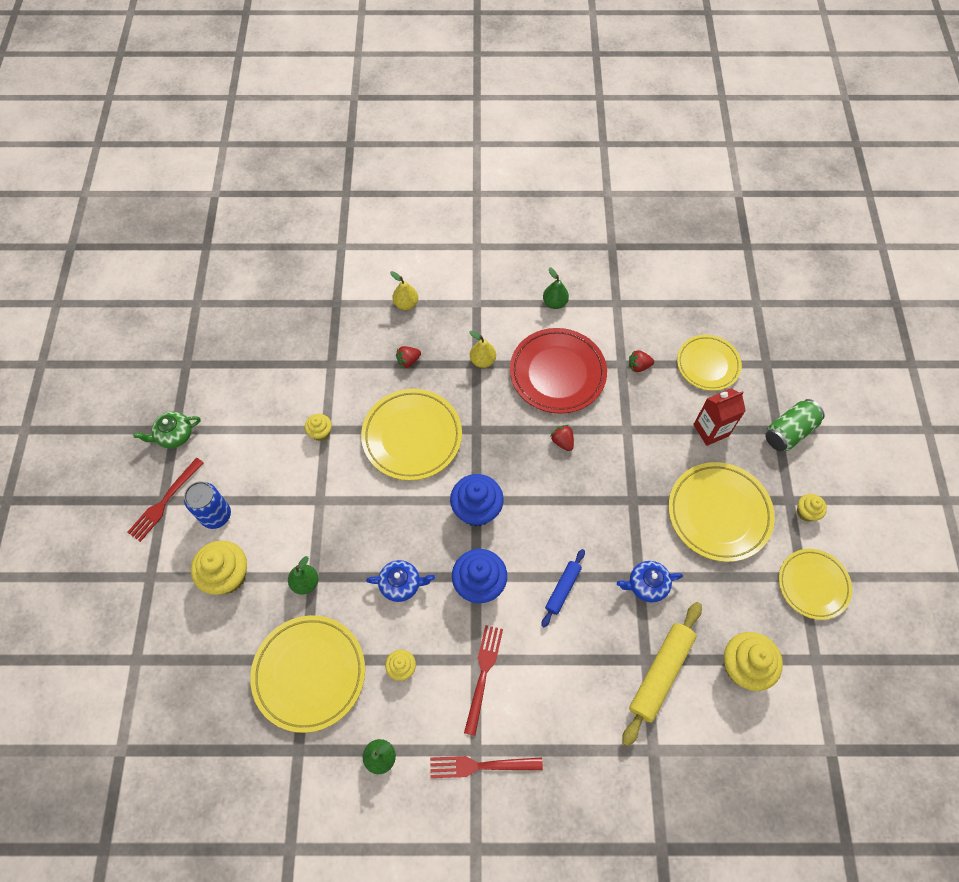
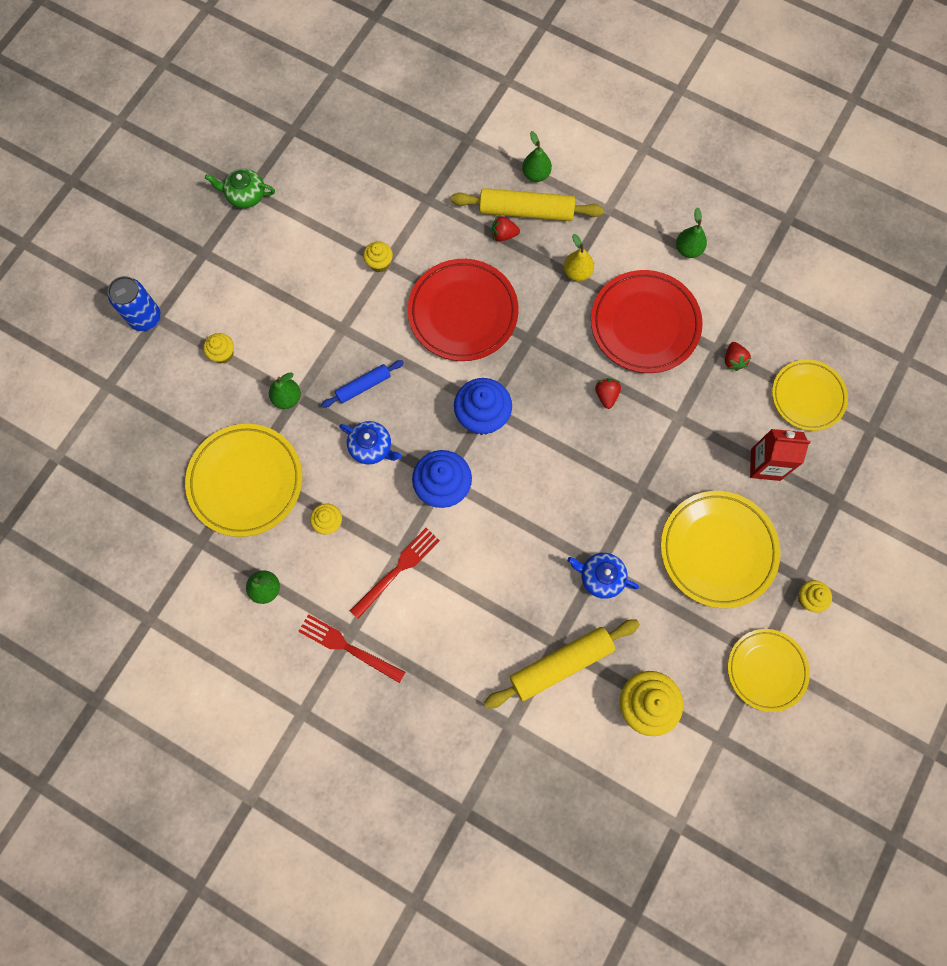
camera: 30 degrees right, 10 degrees up
(164, 502) = (203, 255): red fork -> none
(216, 515) = (242, 292): blue can -> blue can (145, 318)
(227, 576) = (223, 354): yellow cupcake -> yellow cupcake, size x0.54
(406, 304) = (536, 174): yellow pear -> green pear
(412, 436) = (463, 313): yellow plate -> red plate
(415, 335) = (526, 211): none -> yellow rolling pin
(563, 589) = (518, 536): blue rolling pin -> blue rolling pin (363, 386)
(638, 366) = (733, 360): red strawberry -> red strawberry turned 120 degrees counterclockwise
(789, 432) = (847, 510): green can -> none

